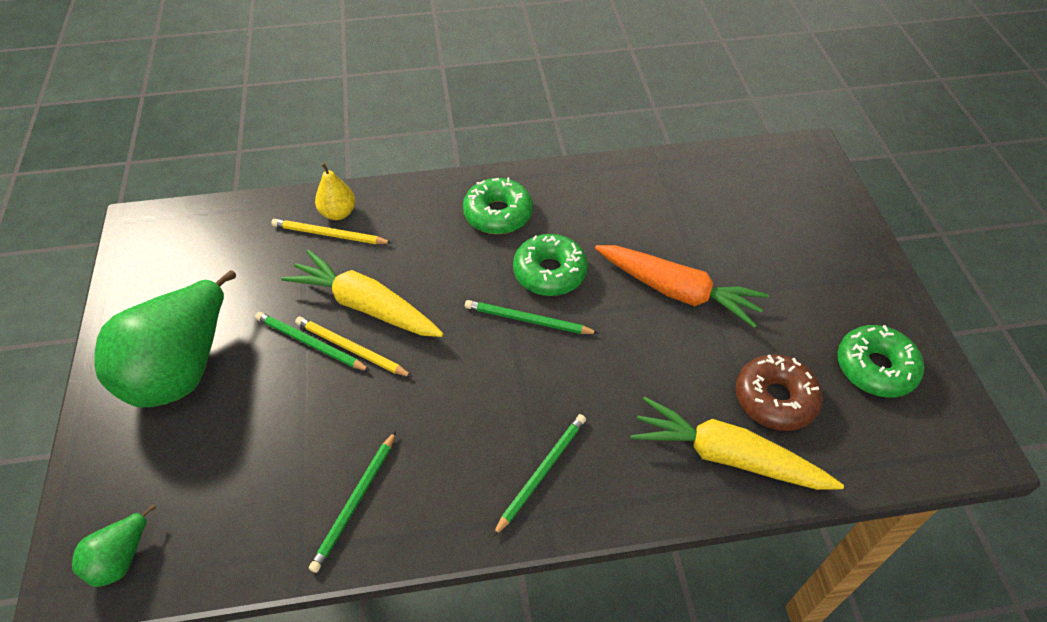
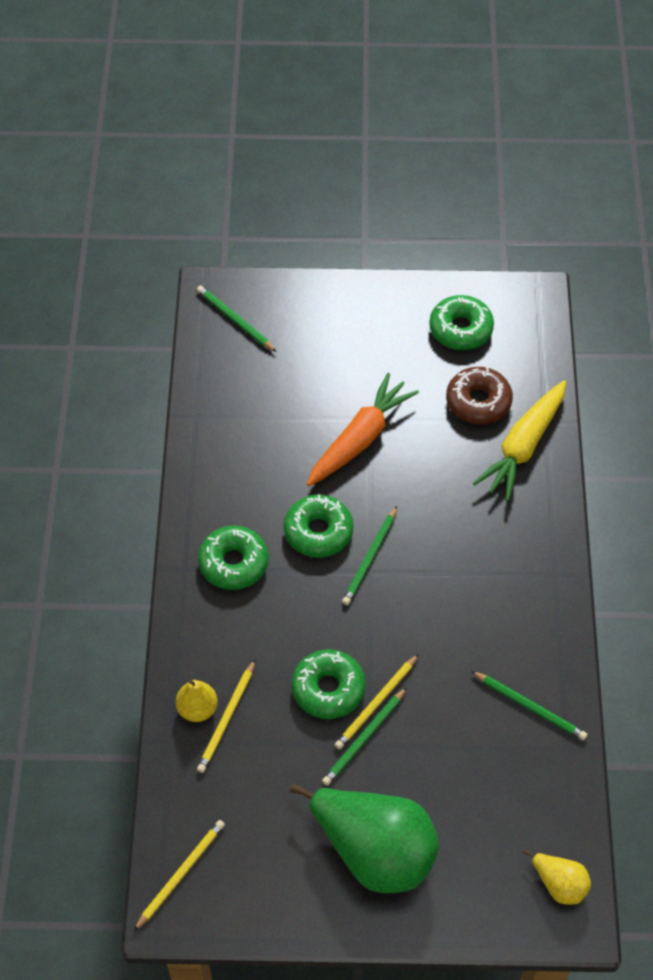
camera: 80 degrees left, 5 degrees up
(121, 559) = (559, 884): green pear -> yellow pear
(175, 227) = (181, 874): none -> yellow pencil
(366, 306) = (328, 689): yellow carrot -> green donut
(542, 472) = (520, 571): green pencil -> green pencil (235, 320)

